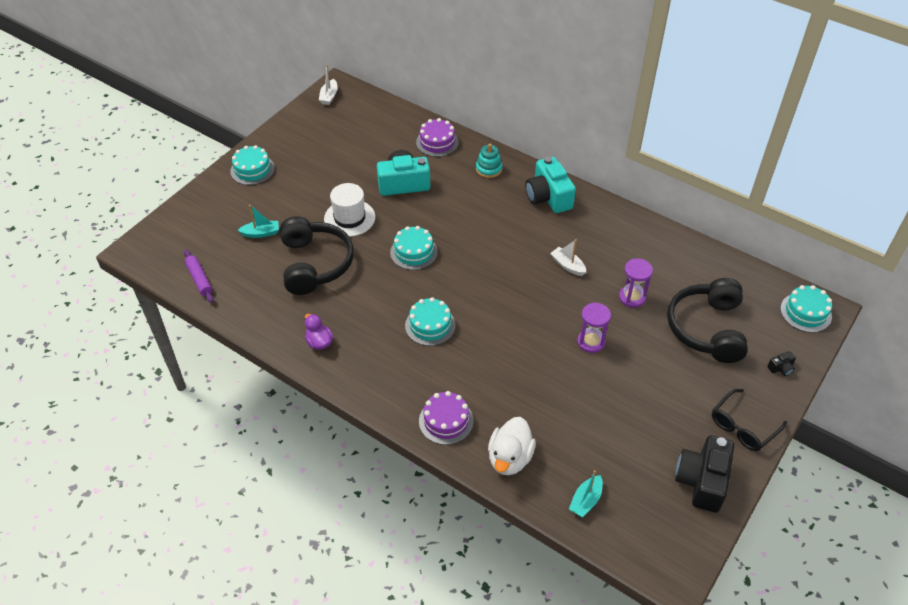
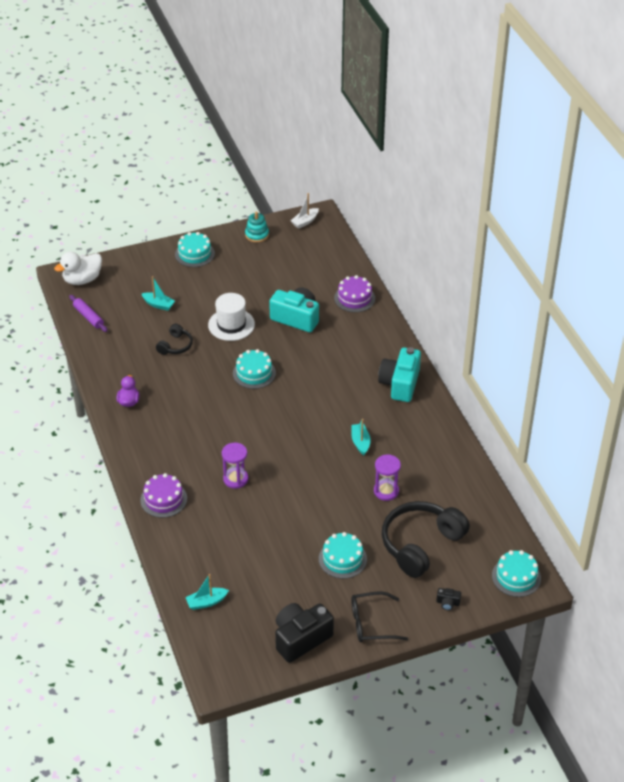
camera: 35 degrees right, 5 degrees down
(199, 279) = (88, 317): purple rolling pin -> purple rolling pin turned 45 degrees counterclockwise
(314, 264) = (175, 346): black headphones -> black headphones, size x0.49
(430, 325) = (215, 431): turquoise cake -> turquoise cake (342, 559)
(489, 169) = (374, 339): turquoise stacking toy -> turquoise stacking toy (257, 235)
(509, 458) = (182, 547): white duck -> white duck (82, 280)
(567, 265) = (360, 442): white boat -> turquoise boat
(591, 342) = (320, 505): purple hourglass -> purple hourglass (235, 479)

